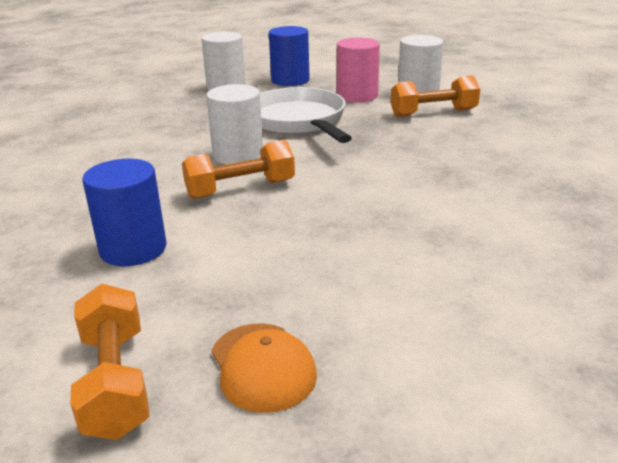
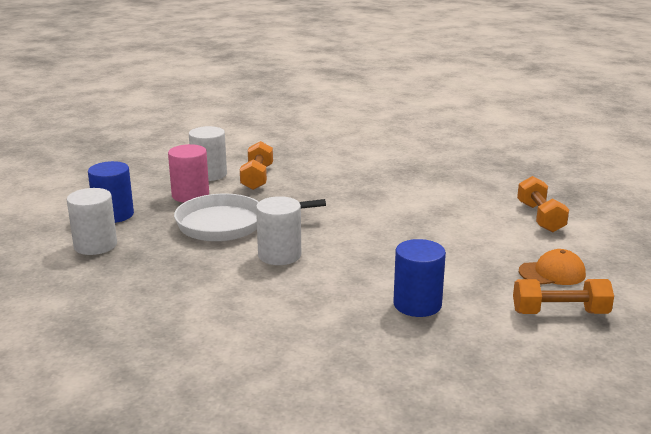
camera: 75 degrees left, 5 degrees down
(240, 189) = (345, 260): orange dumbbell -> orange dumbbell (540, 217)

